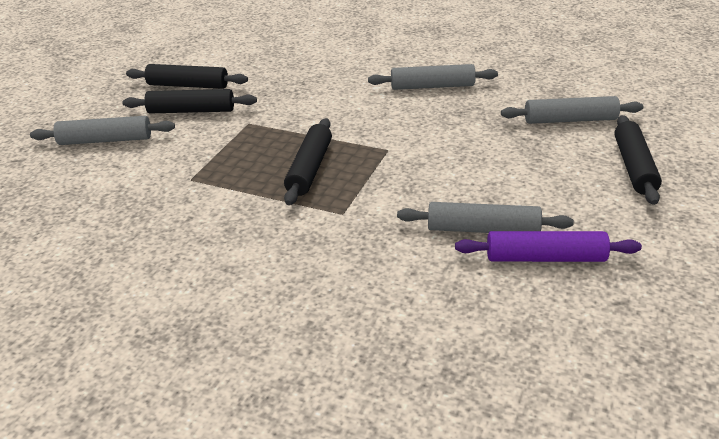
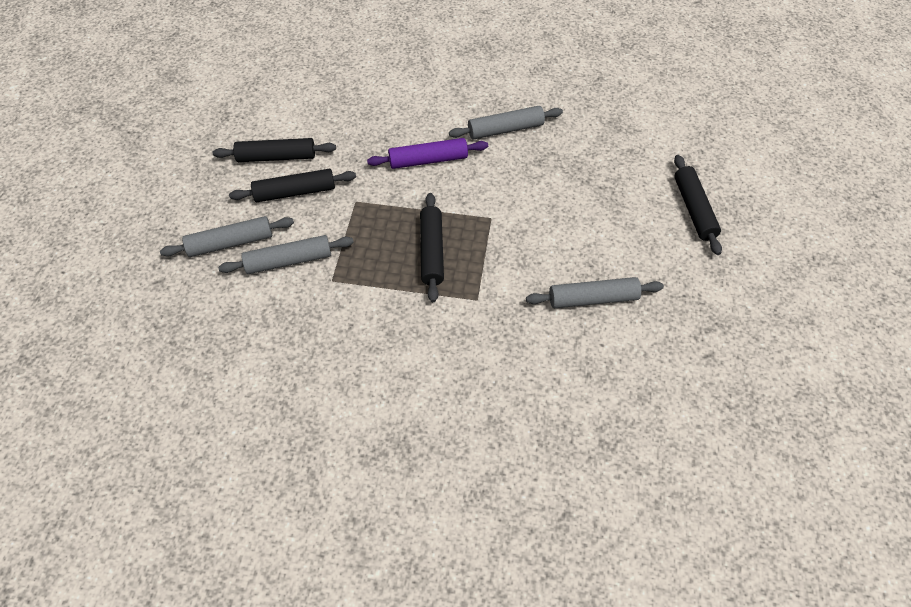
camera: 15 degrees left, 20 degrees up
(545, 258) = (646, 320): purple rolling pin -> purple rolling pin (428, 160)
(570, 120) = (633, 159): grey rolling pin -> grey rolling pin (289, 261)

